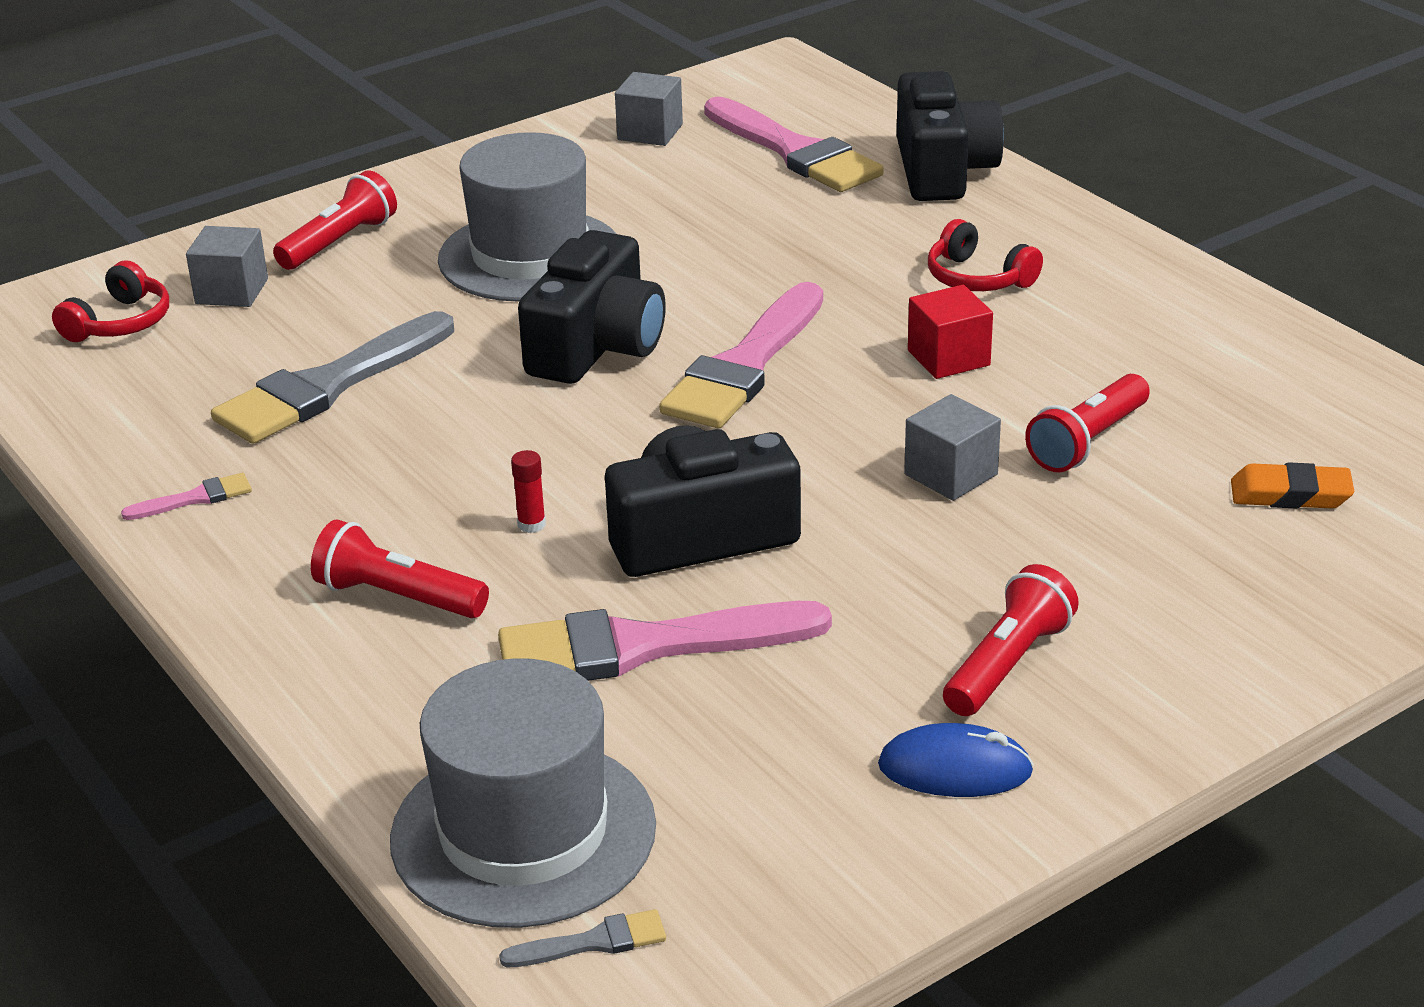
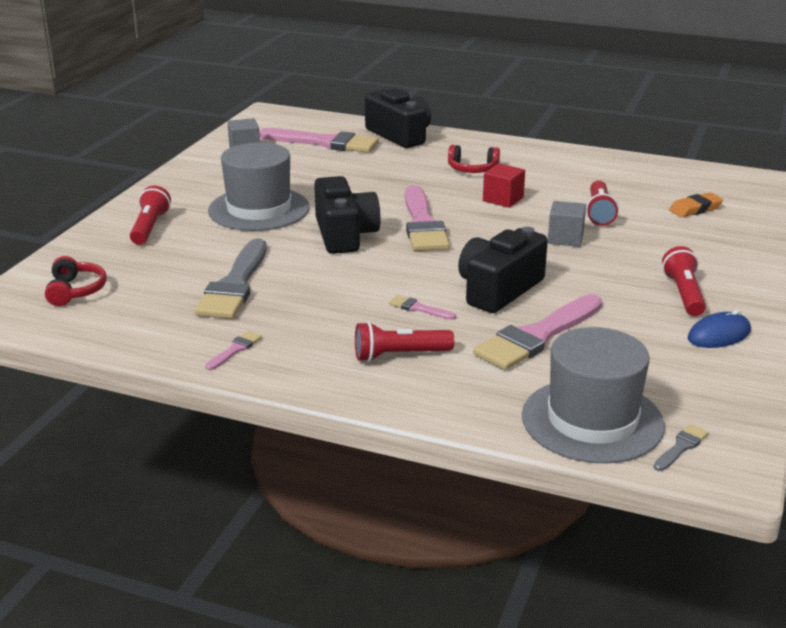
camera: 35 degrees left, 5 degrees down
(231, 291) = (120, 261): grey cube -> none
(531, 524) = (418, 308): red glue stick -> pink brush

